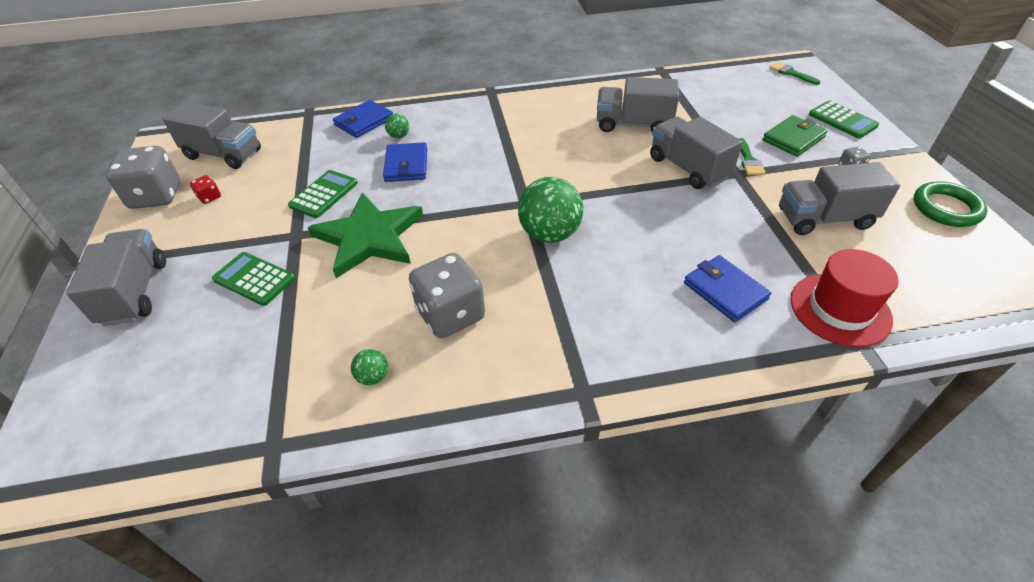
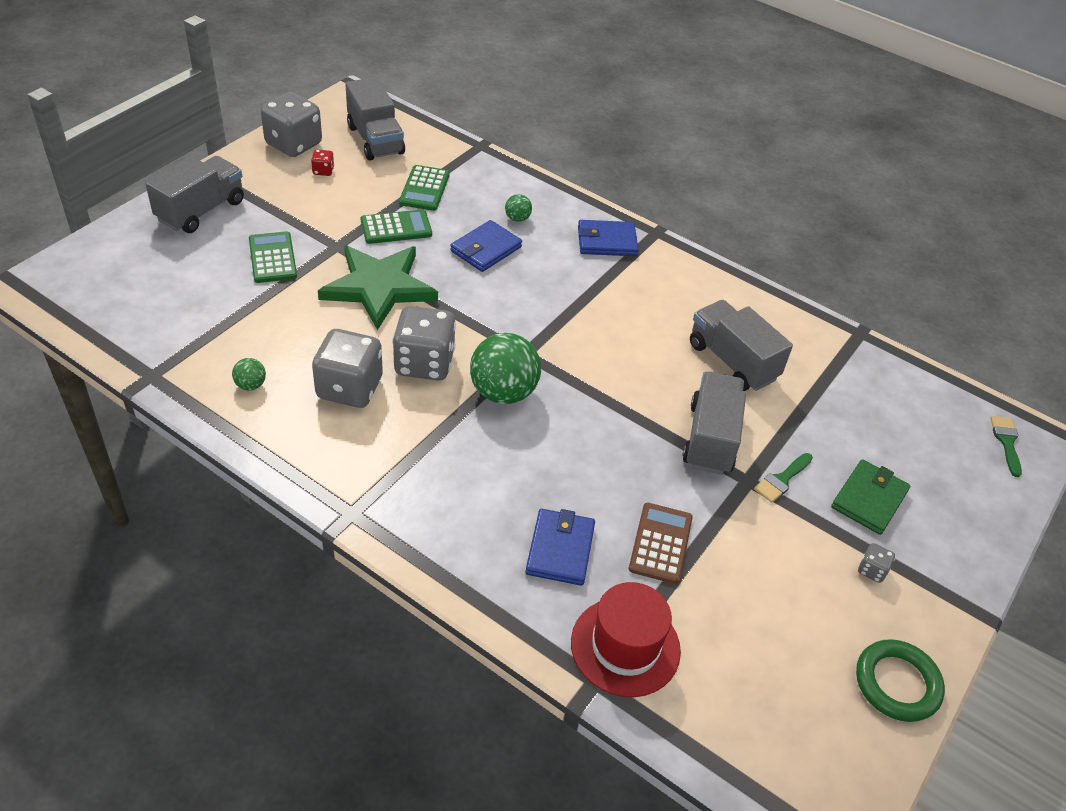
camera: 40 degrees right, 0 degrees up
(364, 122) = (510, 185): blue wallet -> blue wallet (607, 241)
(475, 258) = (424, 363): none -> grey dice
(759, 240) = (660, 543): none -> brown calculator
(793, 139) = (869, 499): green wallet -> green wallet turned 60 degrees counterclockwise
(824, 219) = (753, 582): grey truck -> none
(842, 120) = (963, 528): green calculator -> green calculator (424, 189)

